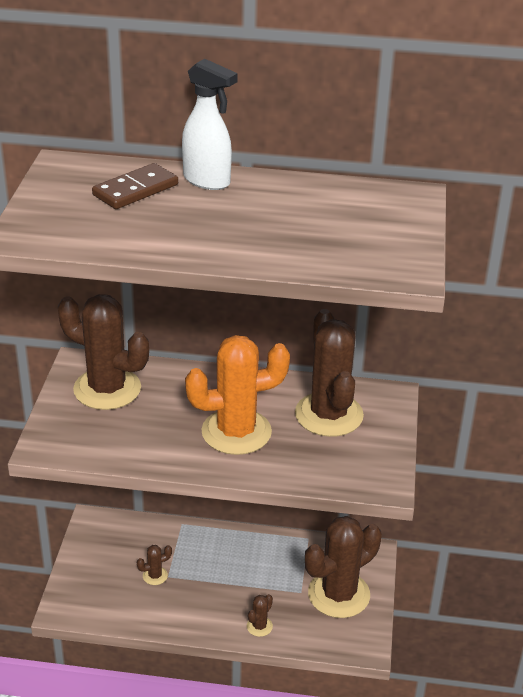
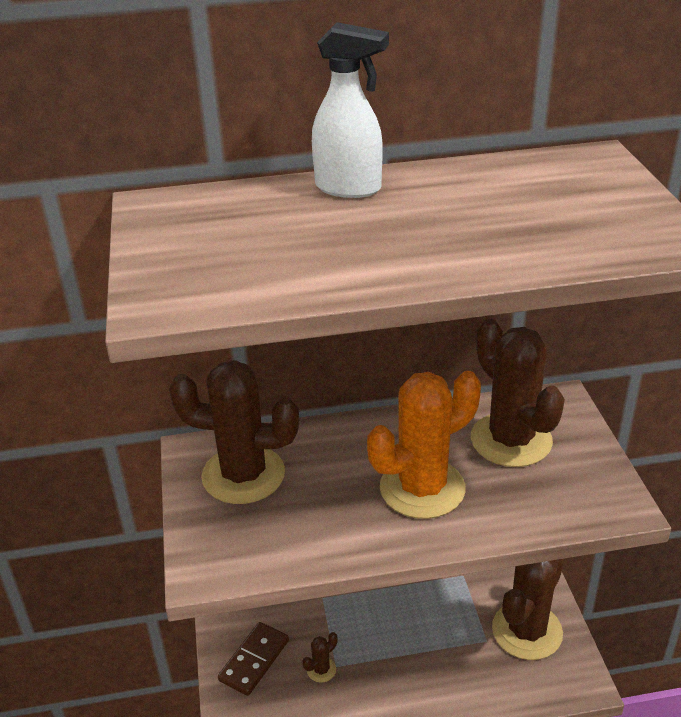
camera: 15 degrees left, 0 degrees up
(135, 190) = (269, 216): brown domino -> brown domino (254, 660)
(259, 626) = (463, 696): brown cactus -> none

